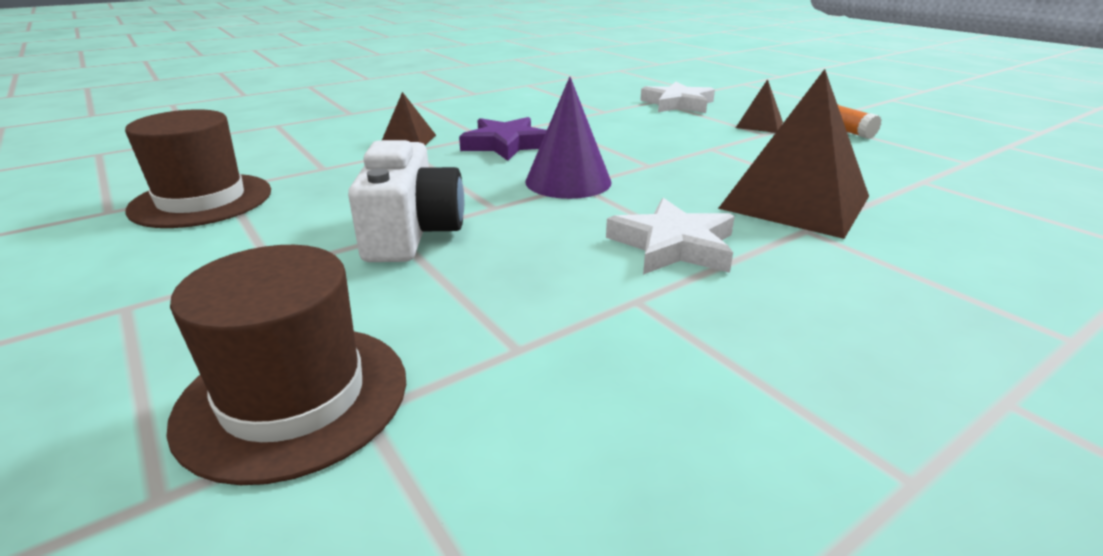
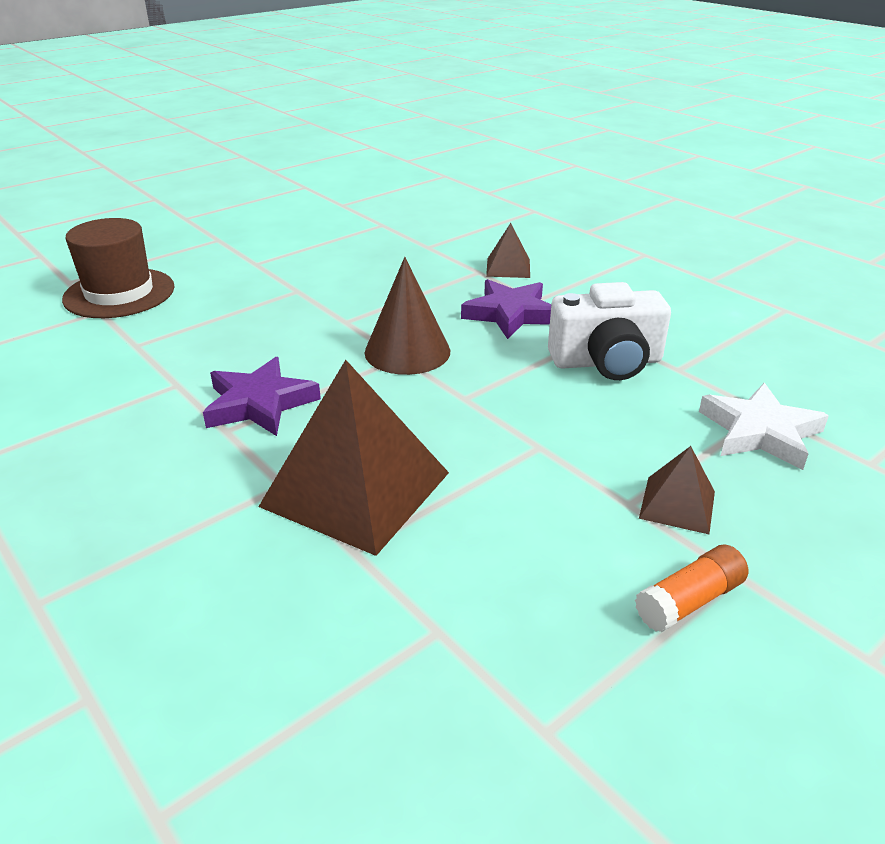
camera: 85 degrees right, 5 degrees up
(201, 200) = (358, 223): brown hat -> none
(412, 233) = (298, 296): white camera -> white camera (606, 362)
(568, 181) = (407, 351): purple cone -> brown cone
(673, 245) = (259, 403): white star -> purple star

